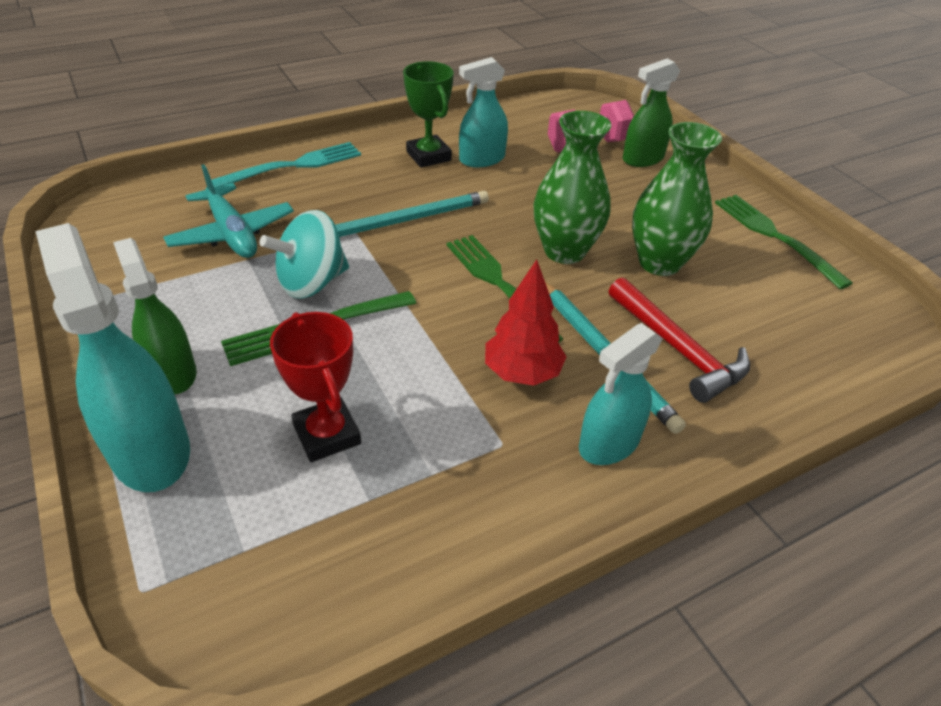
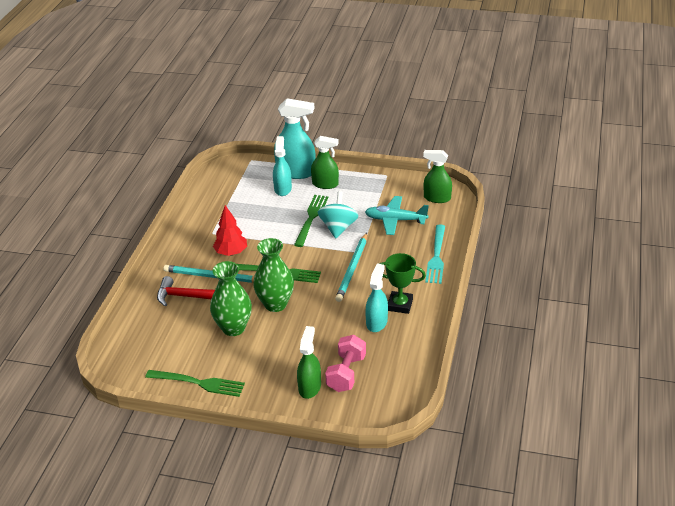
camera: 135 degrees right, 5 degrees down
(126, 219) = (437, 198): none -> green spray bottle
(327, 434) = (261, 203): red trophy -> none
(608, 444) = (182, 254): turquoise spray bottle -> turquoise spray bottle (283, 189)

